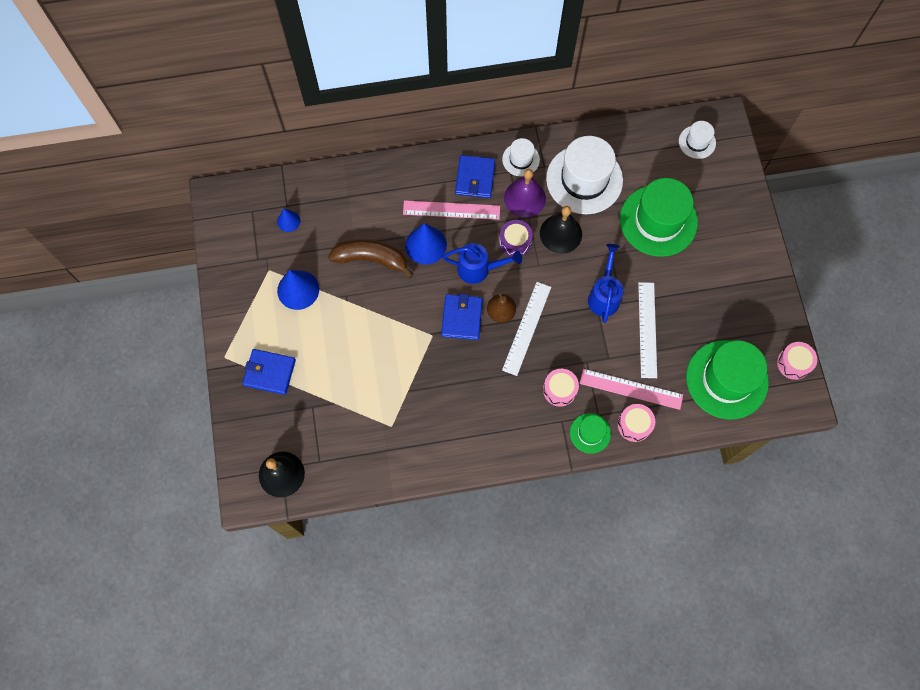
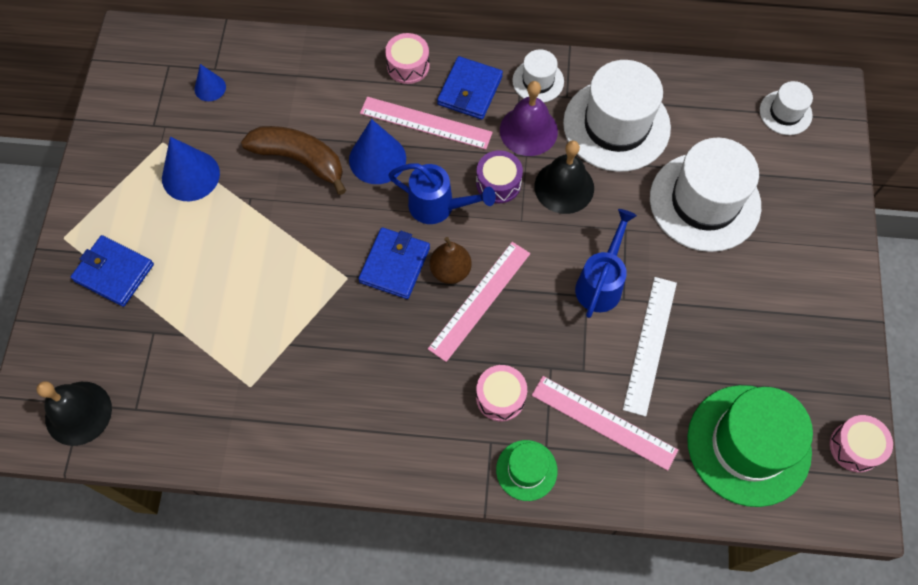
camera: 15 degrees right, 5 degrees down
(527, 328) = (480, 300): white ruler -> pink ruler
(634, 425) = (594, 475): pink drum -> pink drum (408, 66)
(658, 221) = (704, 202): green hat -> white hat

